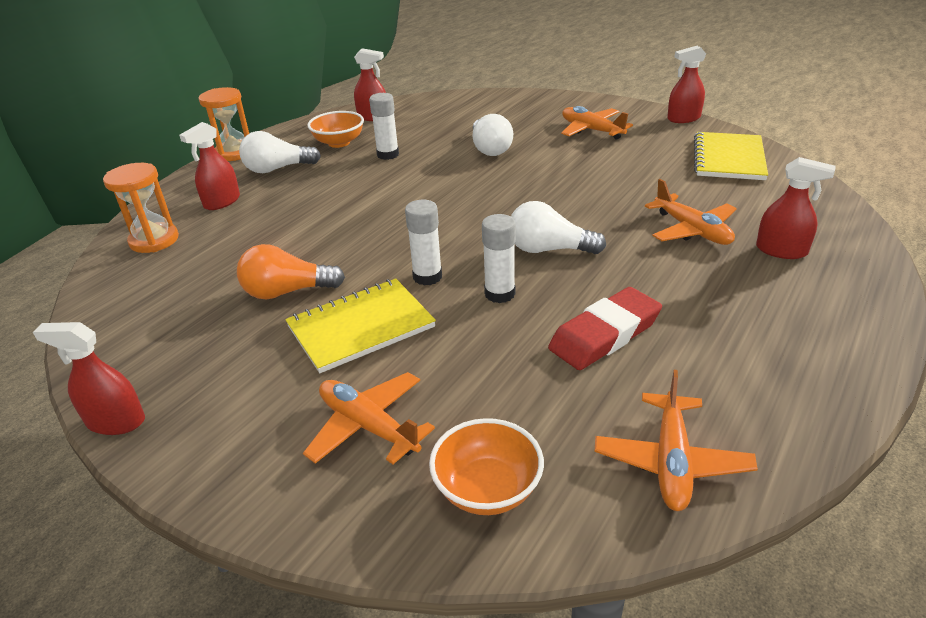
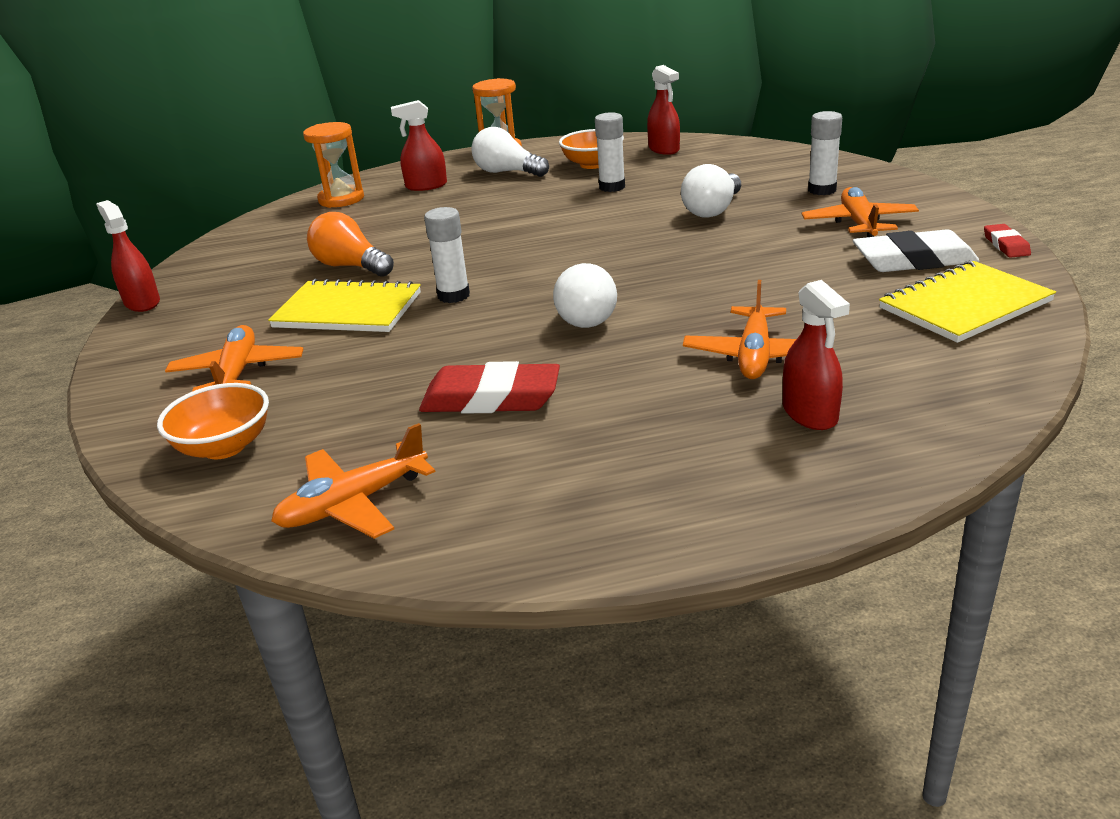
camera: 45 degrees right, 5 degrees down
(499, 294) = (478, 331): white glue stick -> white glue stick (822, 190)
(549, 249) = (585, 315): white light bulb -> white light bulb turned 150 degrees counterclockwise
(659, 142) = (914, 260): none -> white eraser
(683, 118) = (1006, 245): red spray bottle -> red eraser

